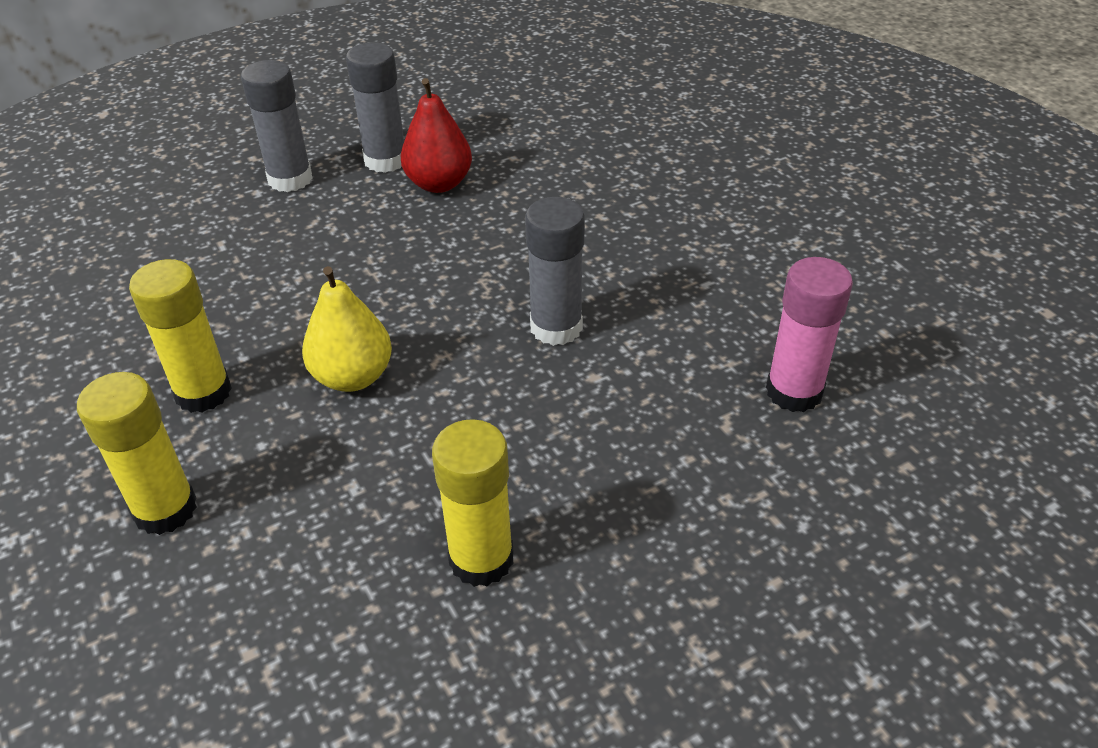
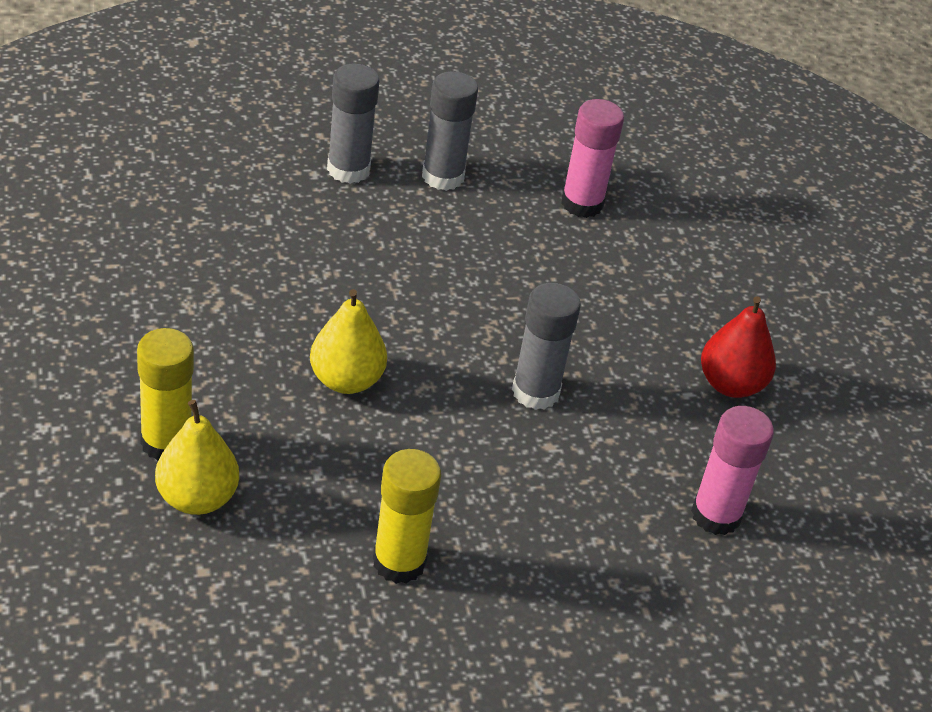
camera: 10 degrees right, 0 degrees up
(203, 392) = (219, 354): yellow glue stick -> none
(218, 563) = (197, 498): none -> yellow pear
(439, 183) = (484, 217): red pear -> red pear (730, 384)
(527, 147) = (582, 203): none -> pink glue stick

